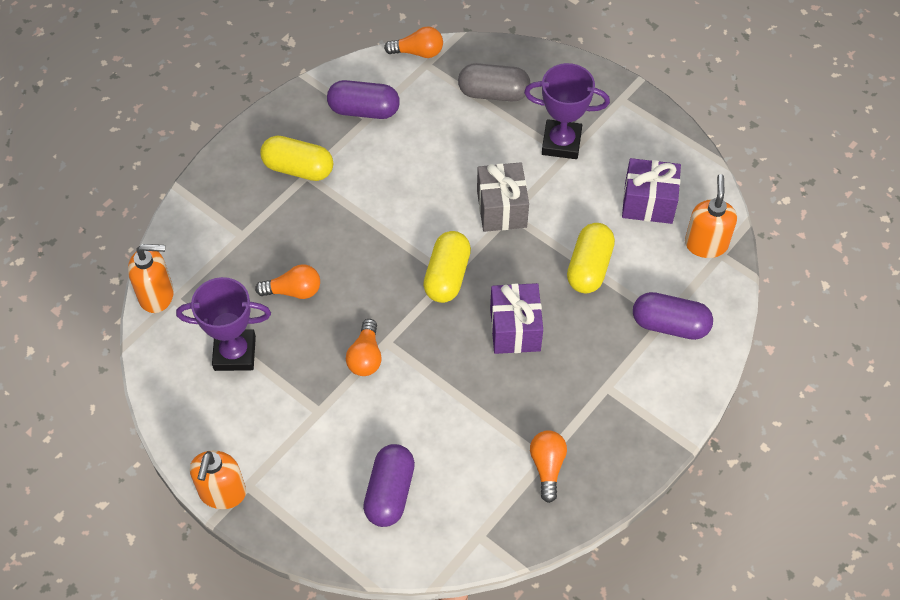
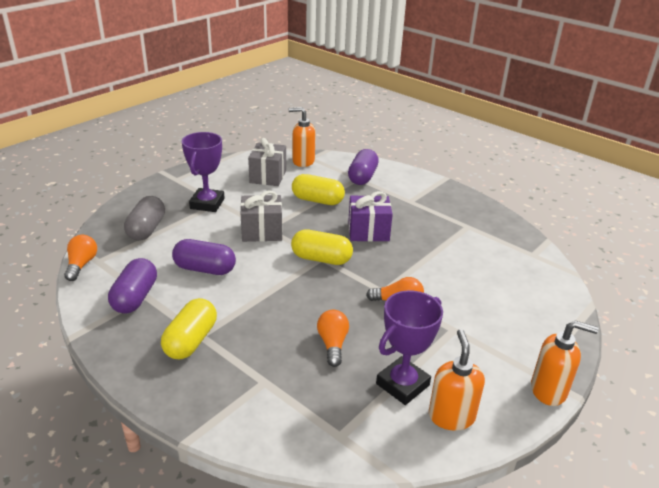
camera: 90 degrees left, 25 degrees down
(157, 295) = (335, 451): orange soap dispenser -> orange soap dispenser (451, 416)
(234, 353) = (402, 384): purple trophy -> purple trophy turned 45 degrees clockwise
(389, 492) = (515, 293): purple capsule -> purple capsule (205, 269)
(547, 467) = (473, 225): orange light bulb -> none
(648, 203) = (268, 176): purple gift -> grey gift

